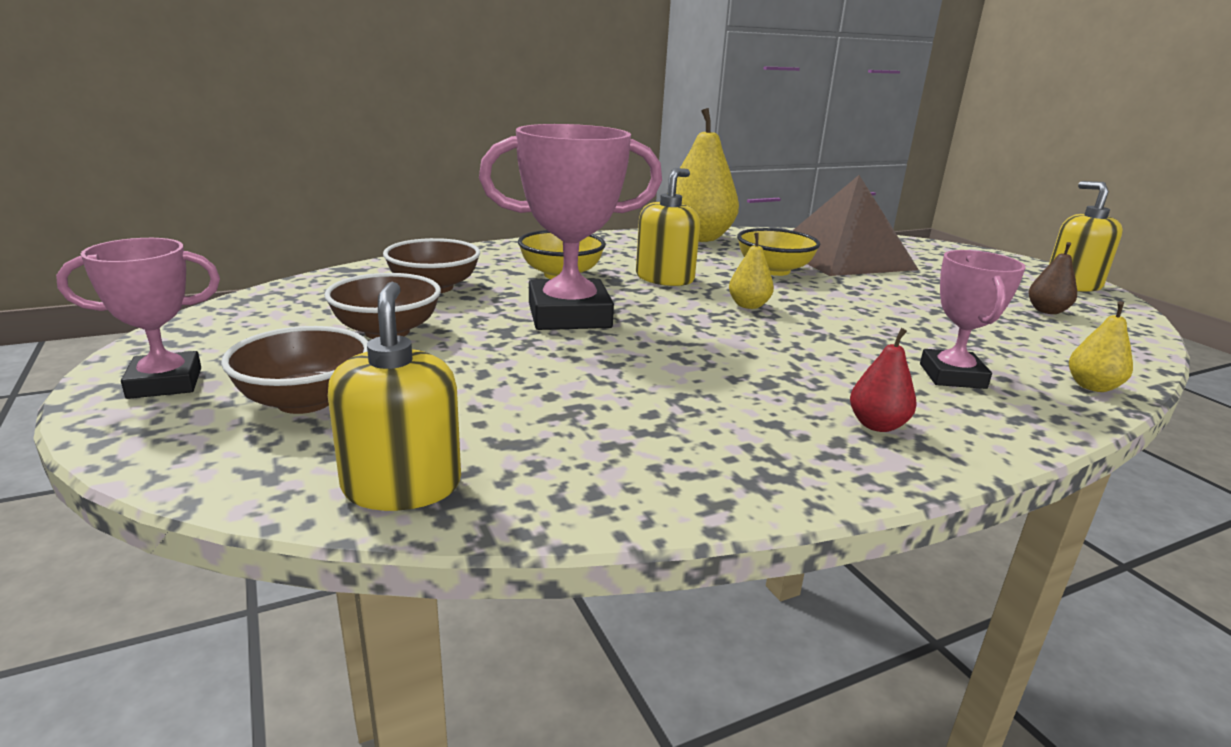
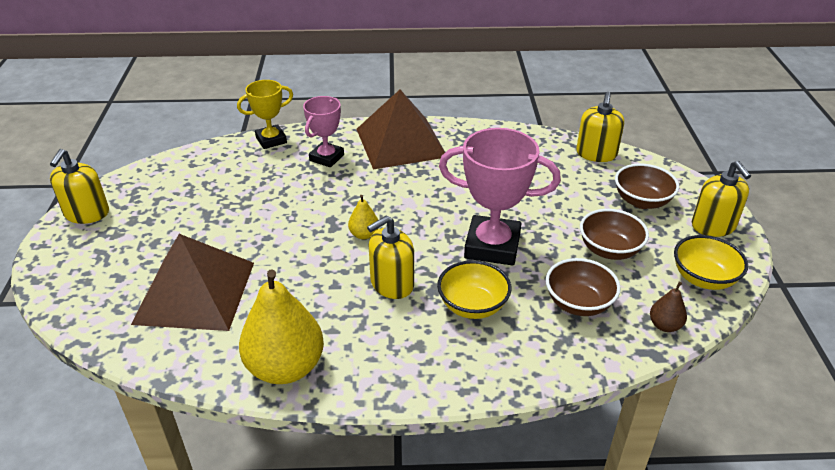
camera: 155 degrees left, 15 degrees up
(165, 383) = (713, 226): pink trophy -> yellow soap dispenser
(773, 270) = (289, 280): yellow bowl -> yellow bowl (703, 278)
(877, 425) = (400, 142): red pear -> brown pyramid
(1046, 311) = (173, 191): brown pear -> brown pear (664, 325)
(1092, 387) = (271, 140): yellow pear -> yellow trophy

